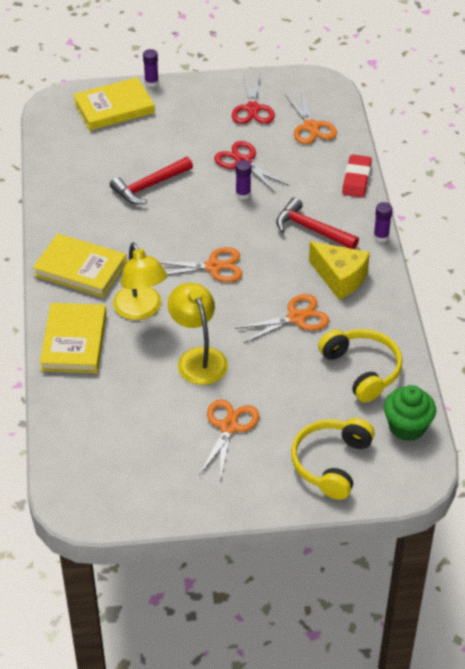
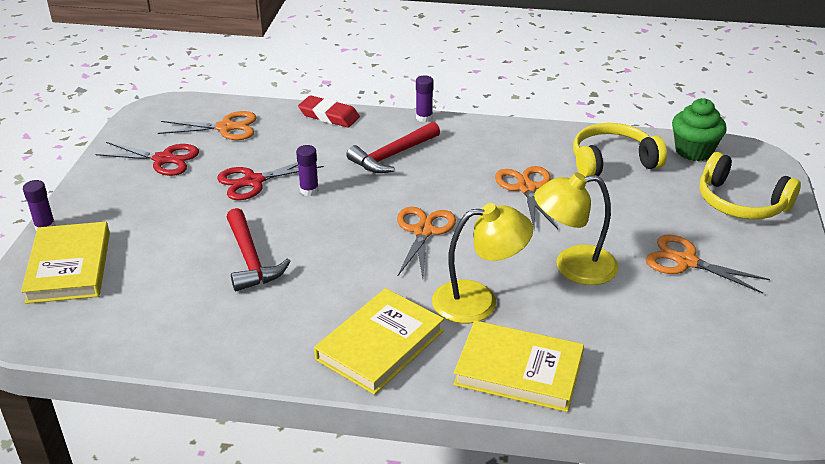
camera: 75 degrees left, 10 degrees down
(340, 278) = (475, 151): yellow cheese -> none

